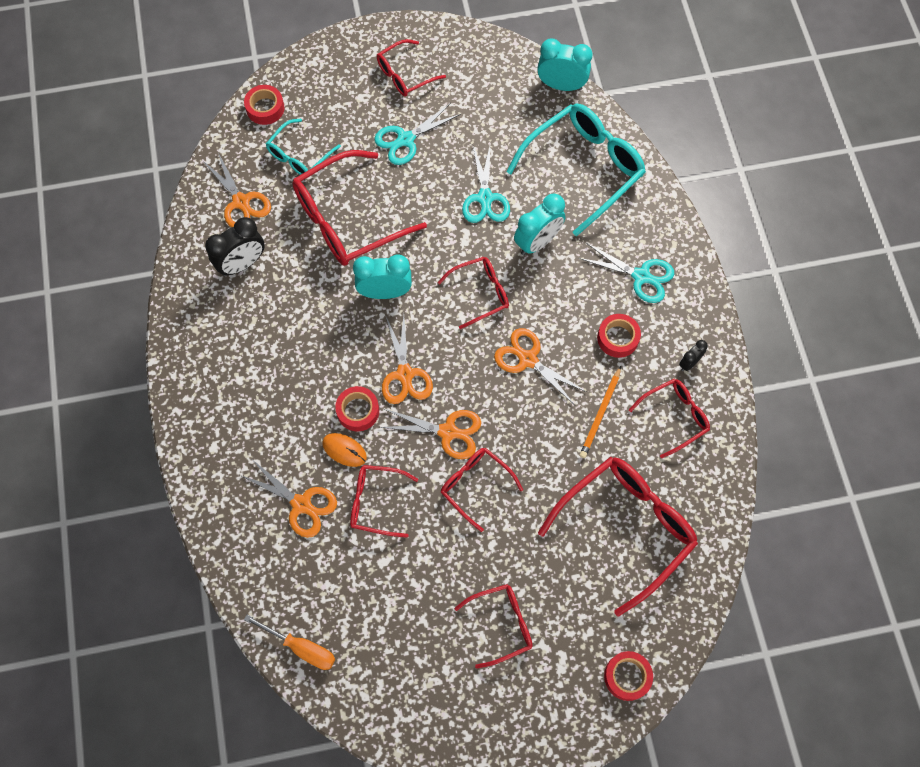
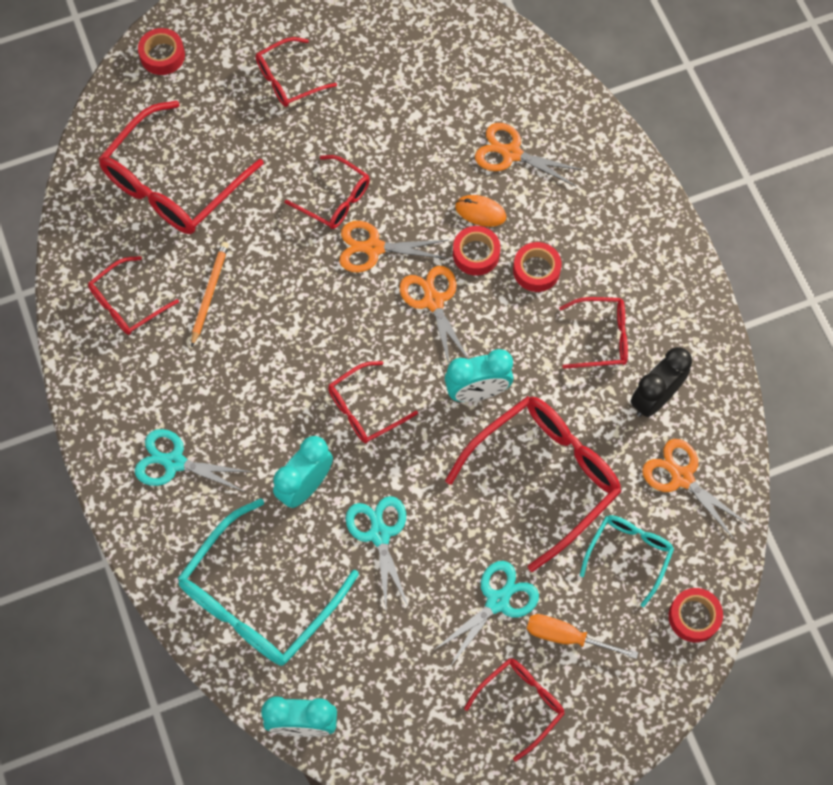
camera: 170 degrees right, 0 degrees up
(301, 647) = (476, 32): orange screwdriver -> orange screwdriver (567, 637)
(376, 502) = (435, 167): red glasses -> red glasses (601, 337)
(527, 359) = (298, 340): orange scissors -> none
(618, 338) = (197, 381): red tape -> red tape (536, 270)
(689, 363) = (112, 366): black clock -> none

